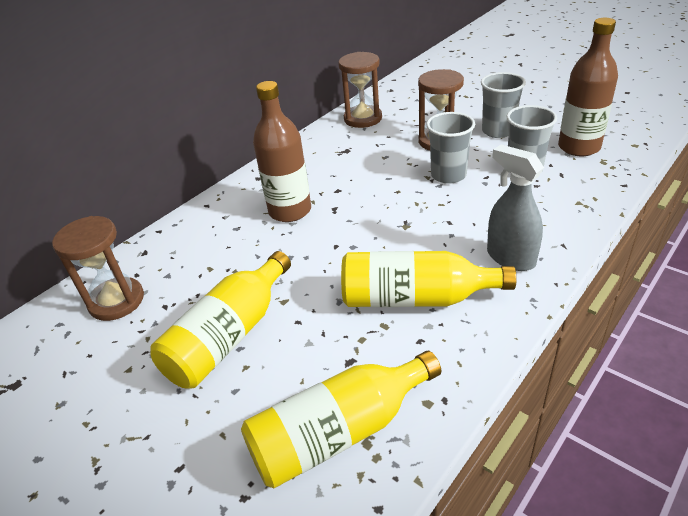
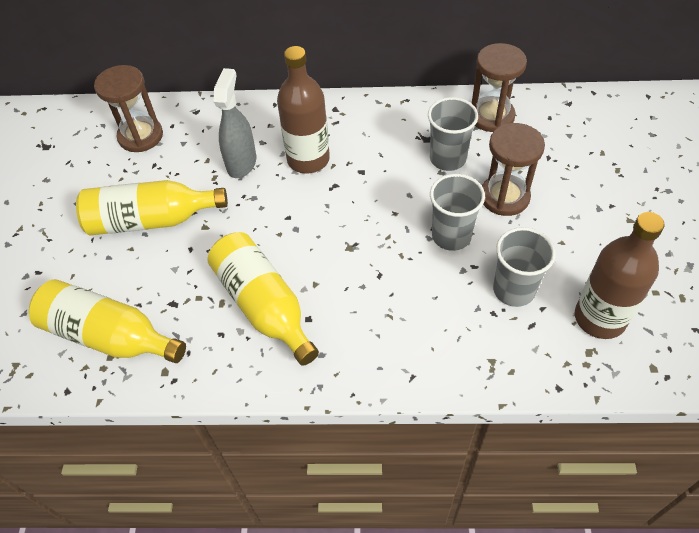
camera: 50 degrees right, 15 degrees up
(498, 131) = (568, 234): grey cup -> grey cup (447, 158)
(510, 258) = (362, 345): grey spray bottle -> grey spray bottle (241, 163)

